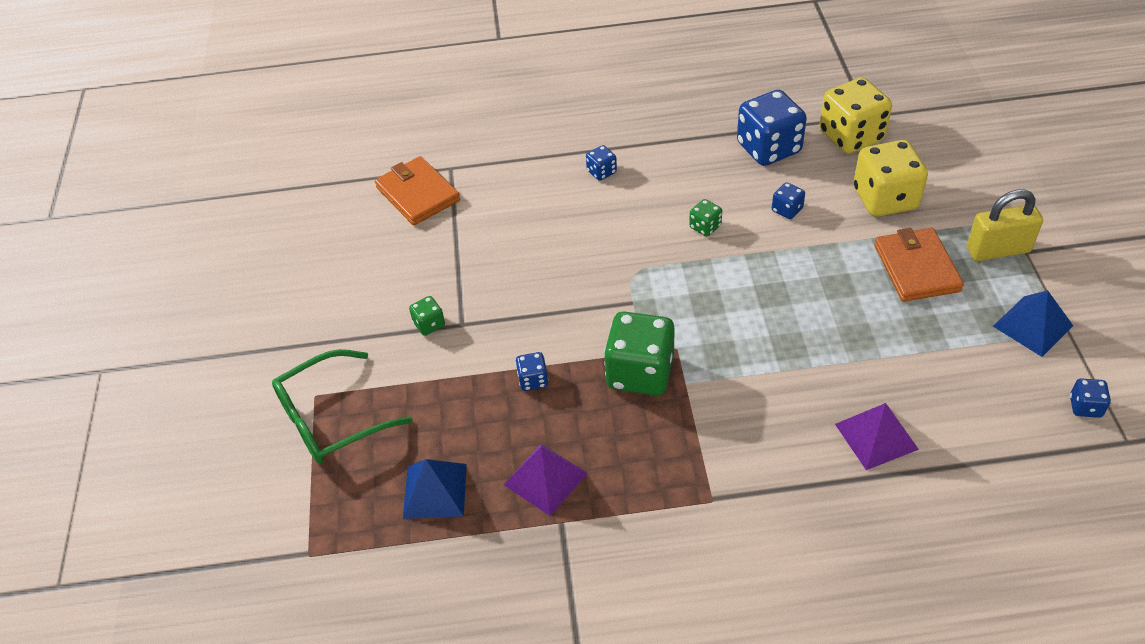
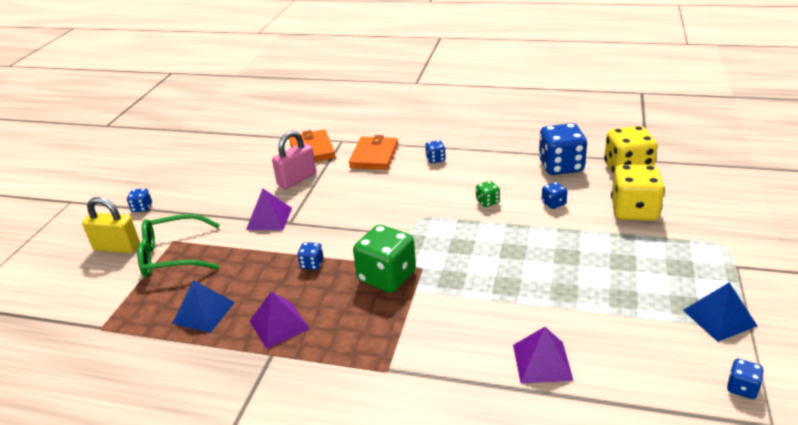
camera: 20 degrees right, 15 degrees down
(226, 353) = (142, 208): none -> blue dice
(427, 250) = (297, 179): none -> pink padlock
(429, 324) = (269, 218): green dice -> purple pyramid
(916, 268) = (637, 258): orange wallet -> orange wallet (374, 156)
(998, 250) = (712, 260): yellow padlock -> yellow padlock (117, 247)

